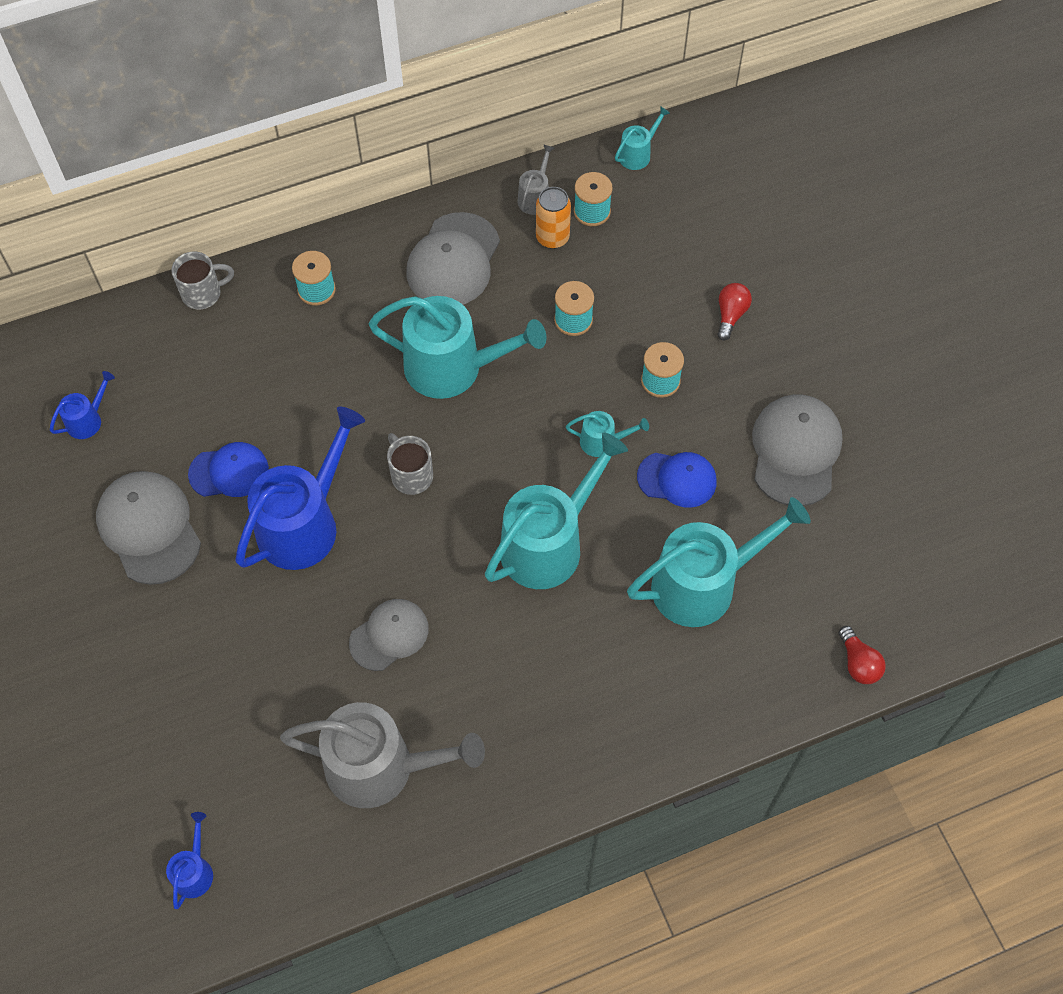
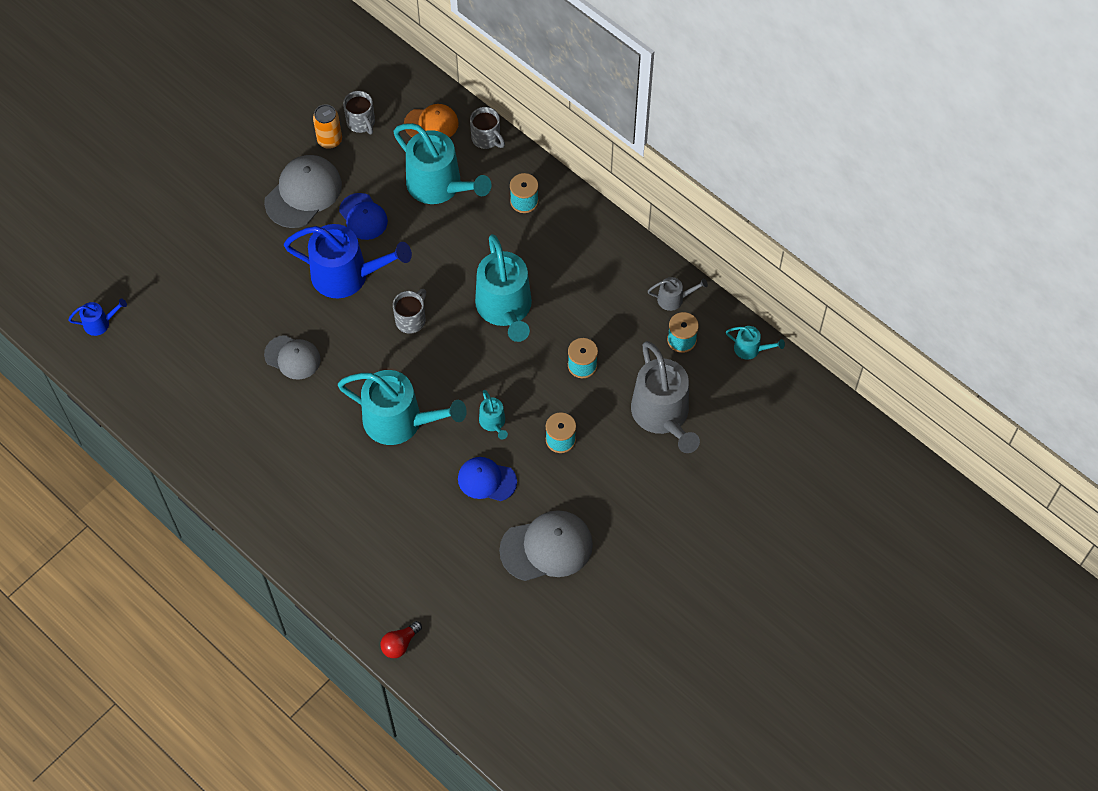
camera: 65 degrees right, 0 degrees up
(87, 420) = (361, 123): blue watering can -> grey mug
(142, 343) = (431, 124): none -> orange cap
(380, 767) = (204, 391): grey watering can -> grey watering can (662, 415)
(453, 260) = (592, 271): grey cap -> none
(552, 238) = (644, 324): orange can -> orange can (329, 140)
(677, 479) = (487, 480): blue cap -> blue cap turned 120 degrees clockwise
(703, 584) = (414, 526): turquoise watering can -> turquoise watering can (439, 185)
(730, 315) = (640, 464): red light bulb -> none

